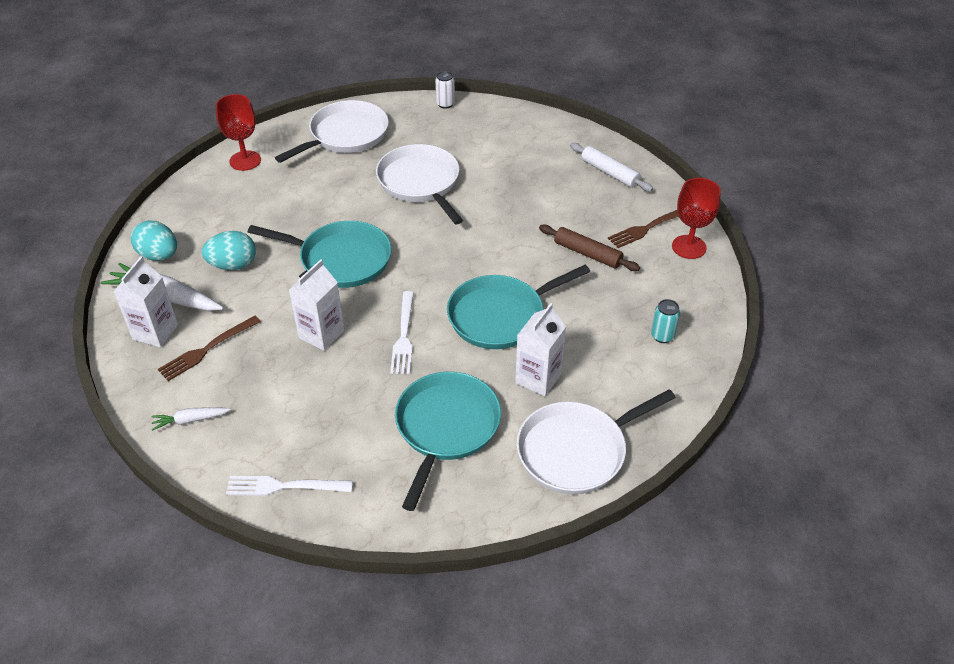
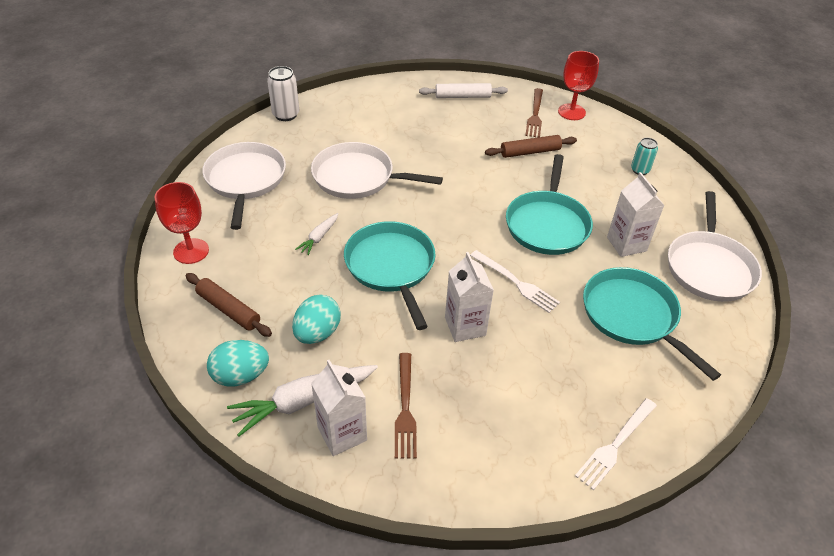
camera: 50 degrees left, 0 degrees up
(190, 420) = (482, 468): white carrot -> white carrot (319, 237)
(210, 212) = (228, 310): none -> brown rolling pin
(341, 259) = (391, 266): turquoise pan -> turquoise pan turned 75 degrees counterclockwise
(445, 104) = (286, 115): white can -> white can, size x1.50

